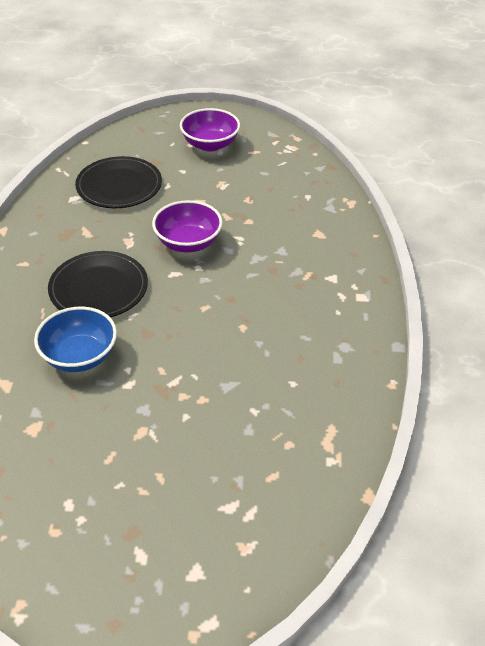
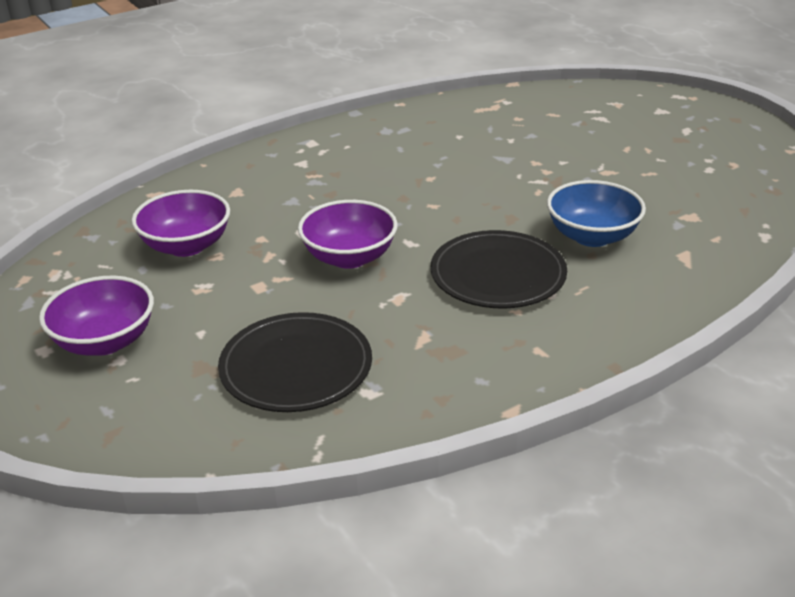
camera: 125 degrees left, 10 degrees down
(271, 193) = (186, 246): none -> purple bowl

